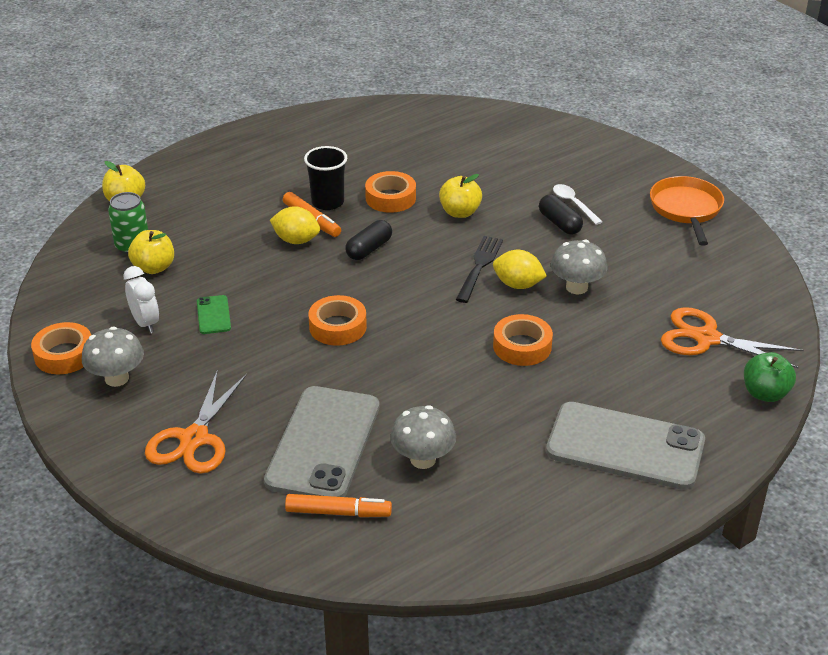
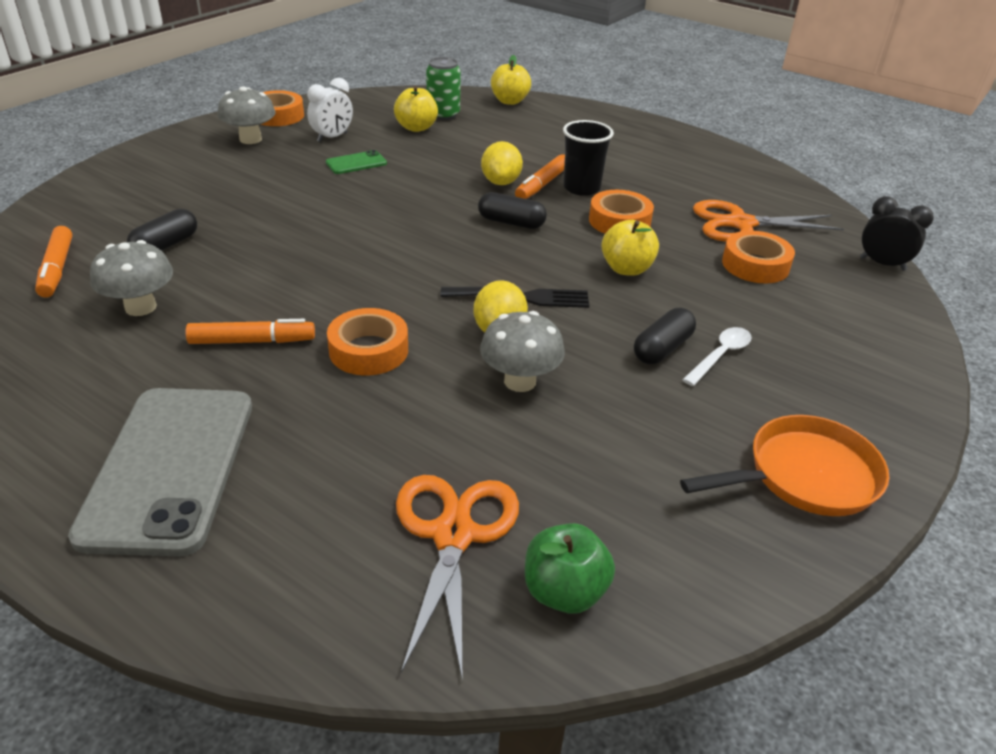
camera: 70 degrees right, 0 degrees up
(194, 439) = (170, 183): orange scissors -> orange scissors (740, 224)
(323, 443) = (166, 245): grey phone -> black capsule
(338, 327) = (362, 225): orange tape -> orange tape (755, 265)
(492, 401) = (252, 341): none -> orange marker
(494, 110) = (882, 264): none -> black clock
(765, 393) = (322, 630): green apple -> green apple (564, 592)

